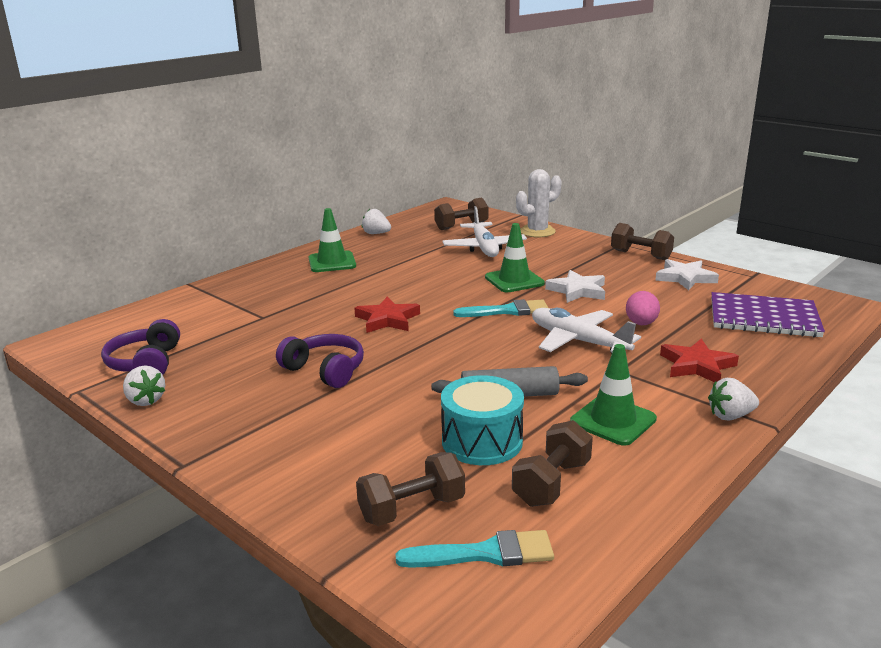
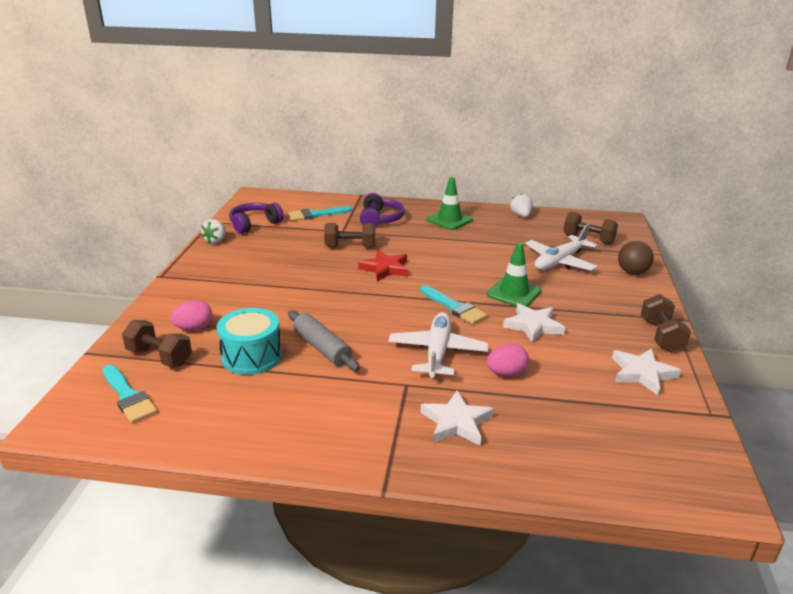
camera: 55 degrees right, 5 degrees up
(192, 320) = (316, 214): none -> turquoise brush
(325, 370) = (294, 274): purple headphones -> purple headphones (380, 219)
(369, 467) = (194, 328): none -> pink egg
(537, 231) = (632, 272): white cactus -> brown ball
(551, 483) = (219, 398): brown dumbbell -> brown dumbbell (350, 247)
(613, 420) = (323, 402): green traffic cone -> none
(697, 365) = (456, 422): red star -> white star
(730, 416) = (380, 460): white strawberry -> none
(763, 317) = (609, 442): purple notebook -> none

